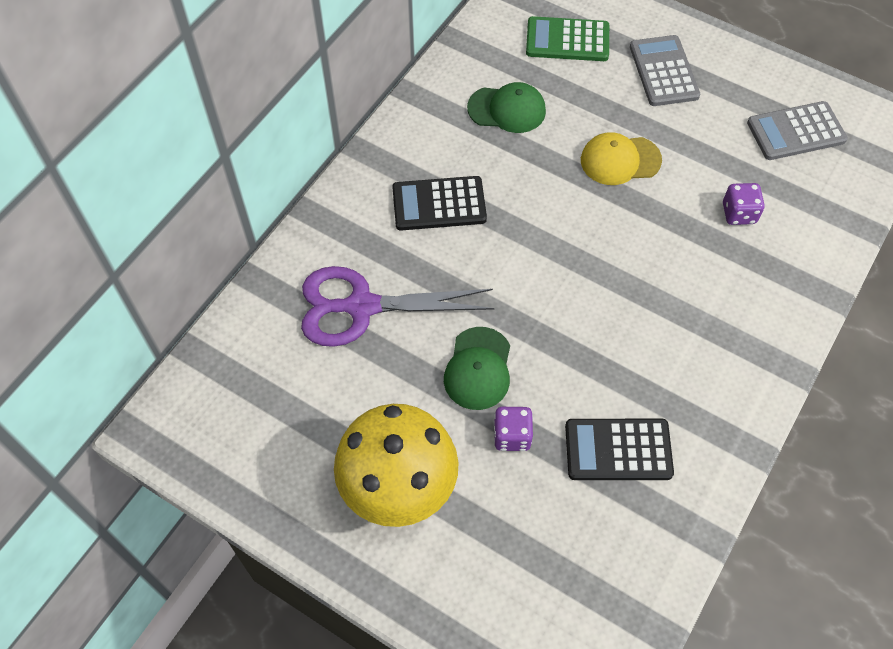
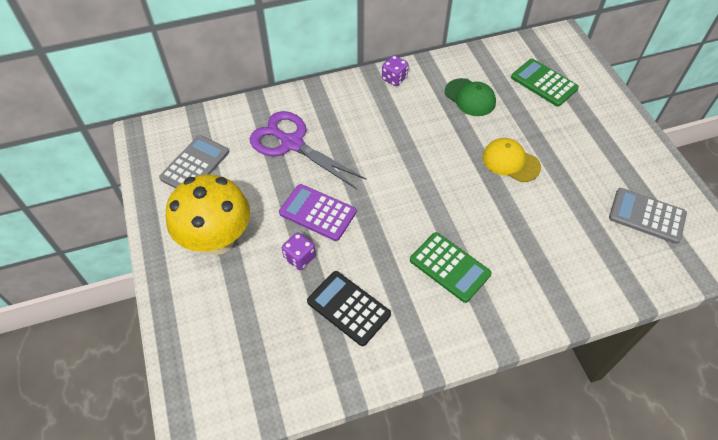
camera: 40 degrees right, 5 degrees down
(439, 204) = (383, 121): black calculator -> none
(478, 369) = (317, 212): green cap -> purple calculator
(663, 71) = (589, 132): grey calculator -> grey calculator (195, 165)
(672, 325) = (449, 267): none -> green calculator
(739, 213) = (557, 236): purple dice -> purple dice (394, 78)

